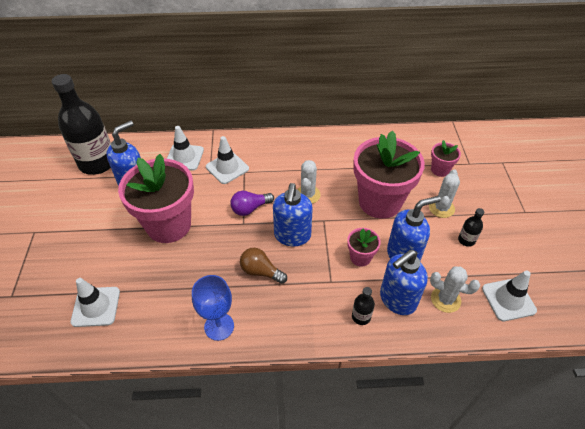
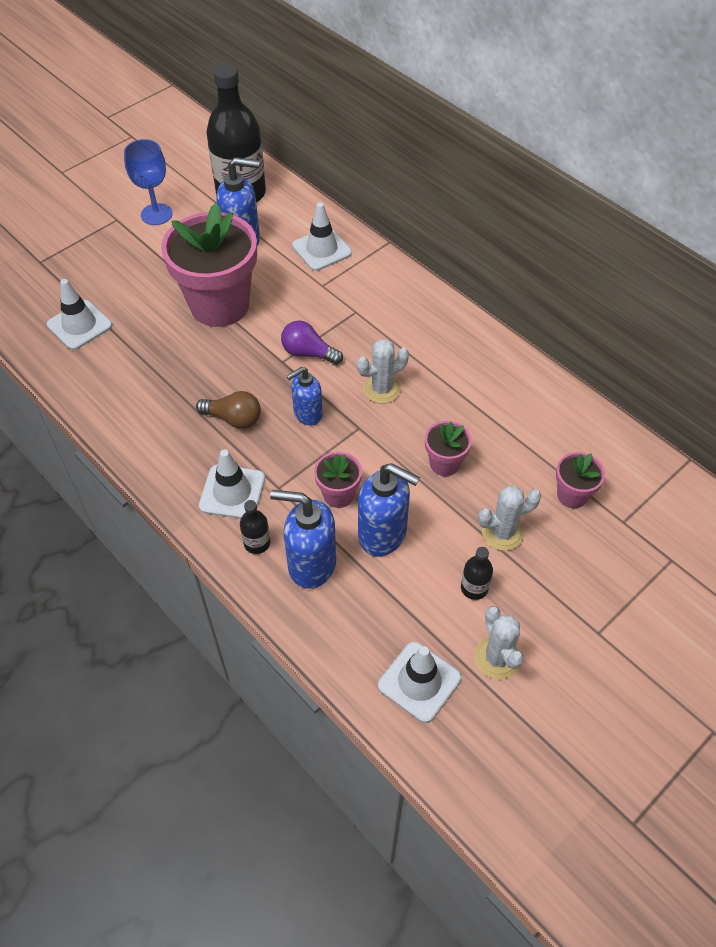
camera: 50 degrees right, 5 degrees up
(219, 326) = (138, 430): blue goblet -> blue goblet (156, 214)
(227, 168) = (345, 294): white traffic cone -> white traffic cone (232, 492)
(261, 271) = (234, 419): brown light bulb -> brown light bulb turned 120 degrees clockwise
(292, 236) = (307, 414): blue soap dispenser -> blue soap dispenser, size x0.64
(380, 202) = (444, 463): pink flower pot -> pink flower pot, size x0.45
(445, 299) = (356, 613): white cactus -> white cactus (497, 658)

